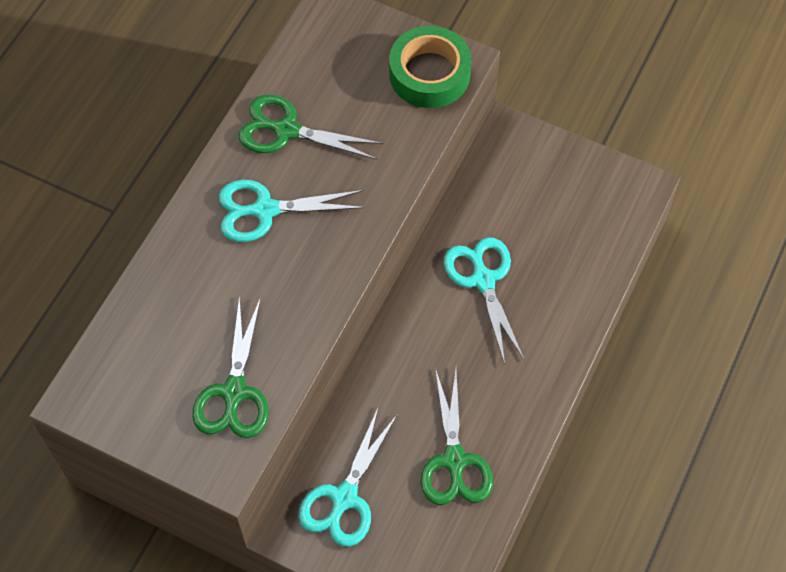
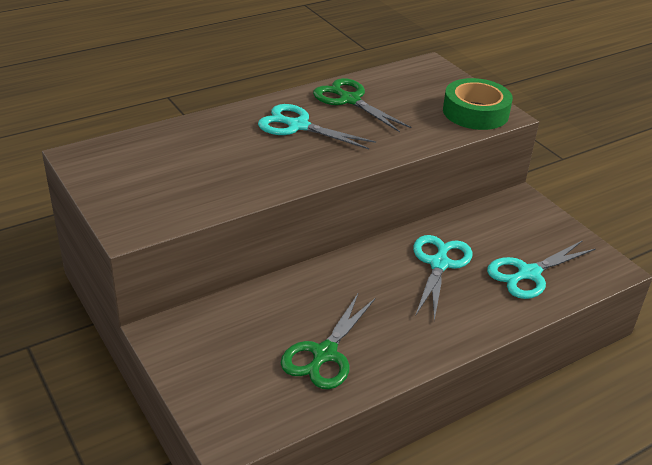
camera: 30 degrees right, 25 degrees down
(234, 393) = (182, 196): green scissors -> none
(344, 498) = (218, 334): turquoise scissors -> turquoise scissors (528, 274)

